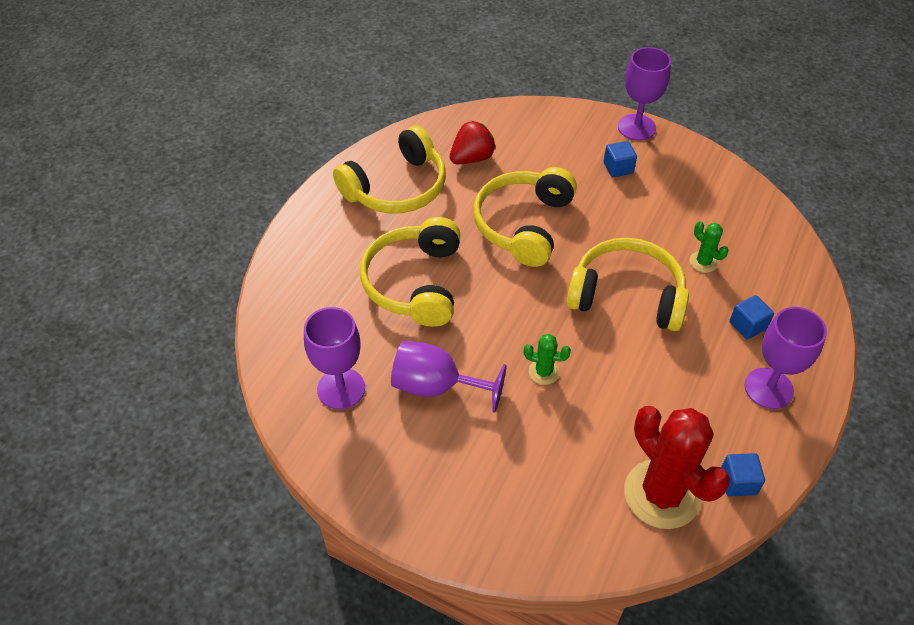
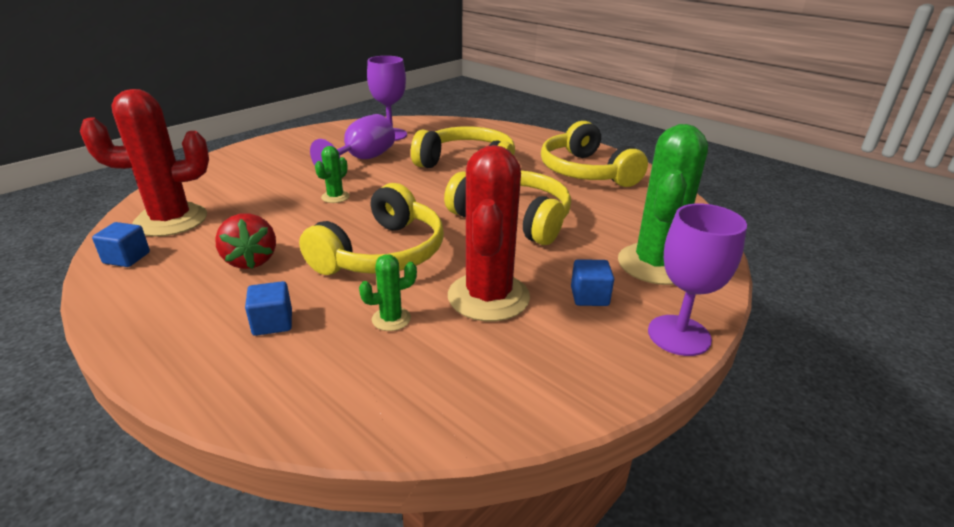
camera: 105 degrees right, 20 degrees down
(472, 158) = (622, 209): red strawberry -> red strawberry (251, 260)
(557, 138) = (655, 264): none -> green cactus
(648, 218) = (488, 297): none -> red cactus
(768, 388) = (184, 309): purple goblet -> none

